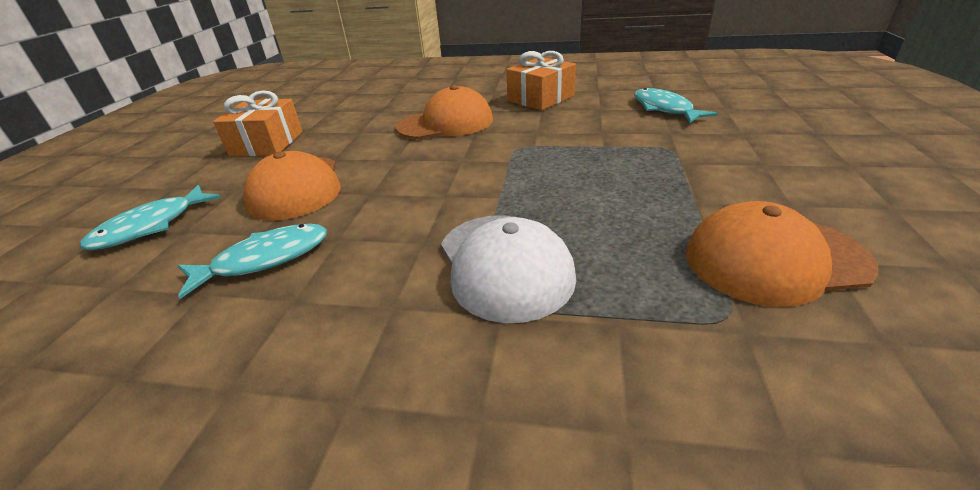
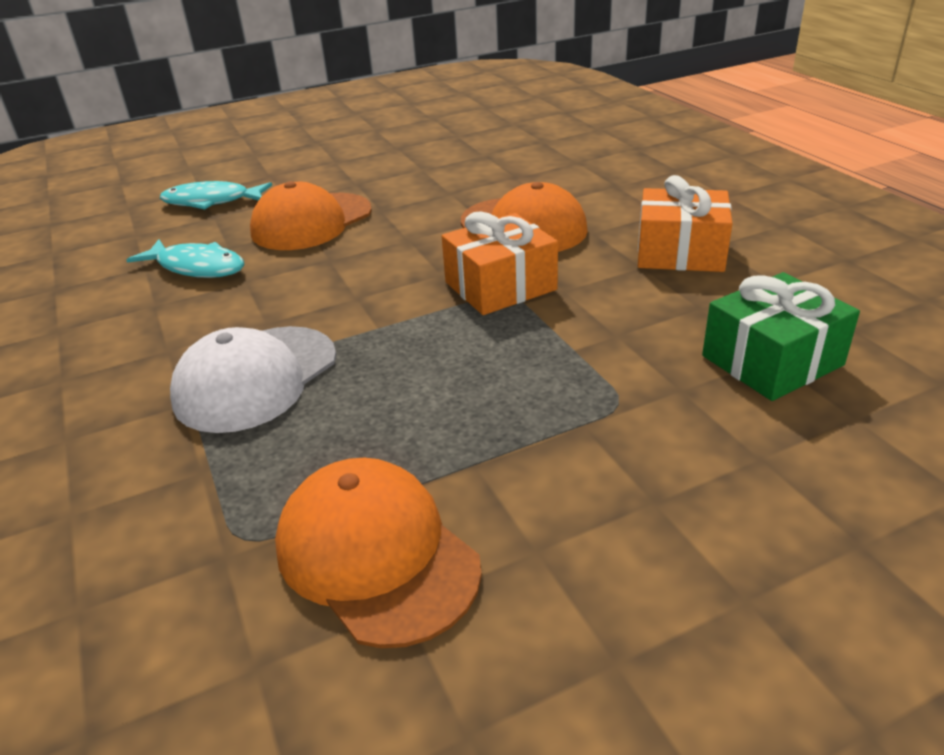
camera: 55 degrees right, 0 degrees up
(267, 143) = (380, 167): orange gift -> orange gift (500, 286)
(664, 109) = (772, 360): turquoise fish -> green gift

